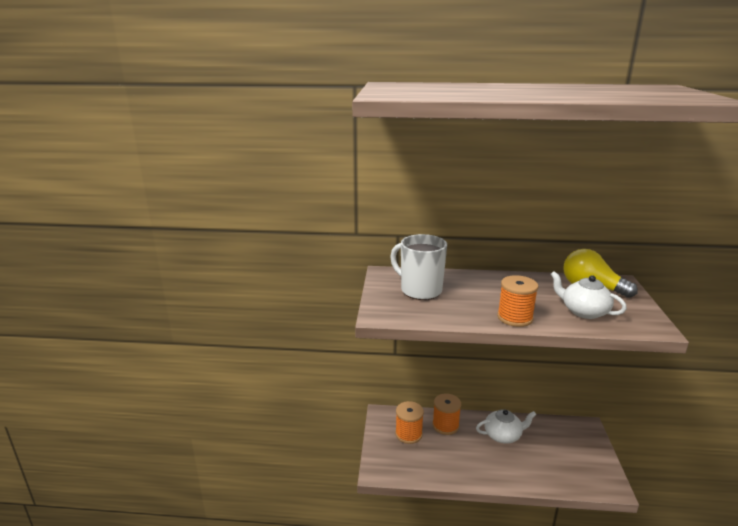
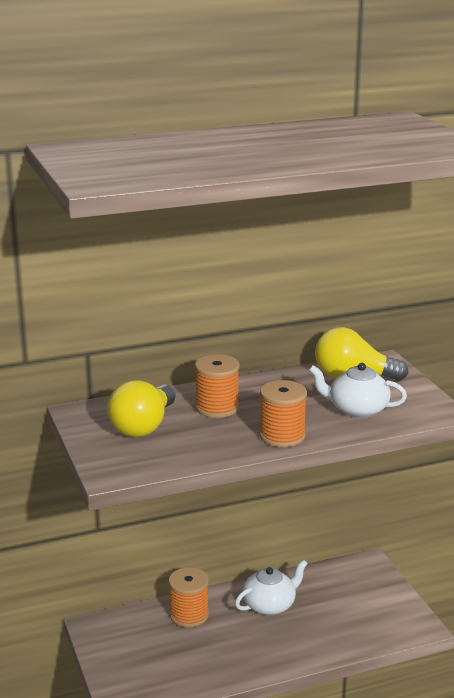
camera: 25 degrees left, 0 degrees up
(408, 434) = (143, 641): orange spool -> orange spool (217, 408)
(420, 290) = (143, 426): white mug -> yellow light bulb

